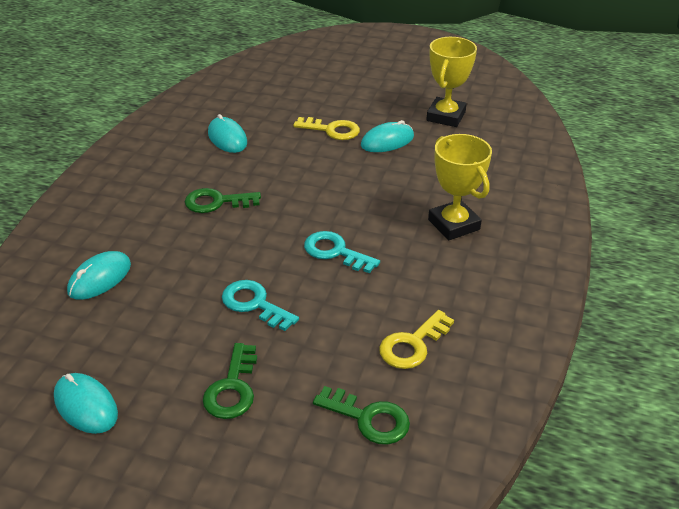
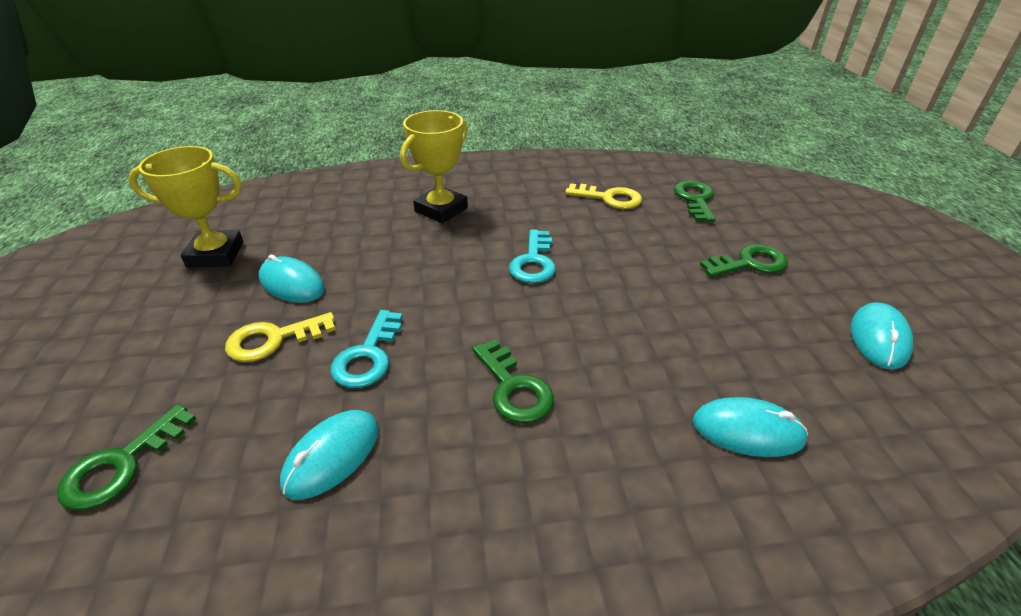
camera: 115 degrees left, 0 degrees up
(254, 304) = (651, 286): turquoise key -> turquoise key (368, 356)
(274, 89) = (122, 465): none -> green key
(332, 130) = (273, 340): yellow key -> yellow key turned 105 degrees counterclockwise

